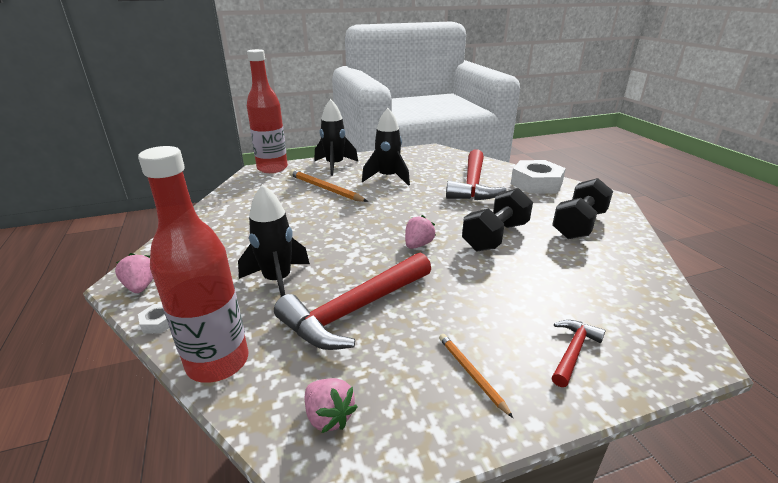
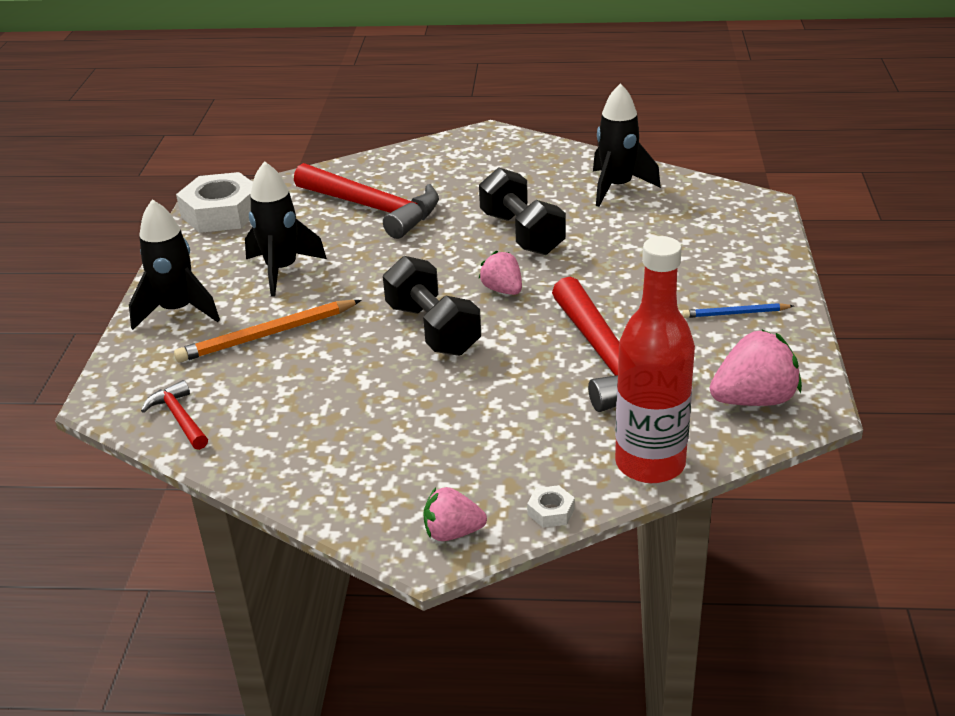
camera: 65 degrees left, 5 degrees up
(272, 168) = (117, 381): red bottle -> none
(278, 281) = (516, 409): black rocket -> black rocket (617, 187)
(329, 416) = (754, 400): pink strawberry -> pink strawberry, size x1.60
(471, 374) = (735, 313): orange pencil -> blue pencil
(536, 183) = (413, 164): white nut -> white nut (221, 213)
(573, 351) = (732, 255): red hammer -> red hammer (179, 418)
(579, 225) = (536, 175): black dumbbell -> black dumbbell (433, 329)

